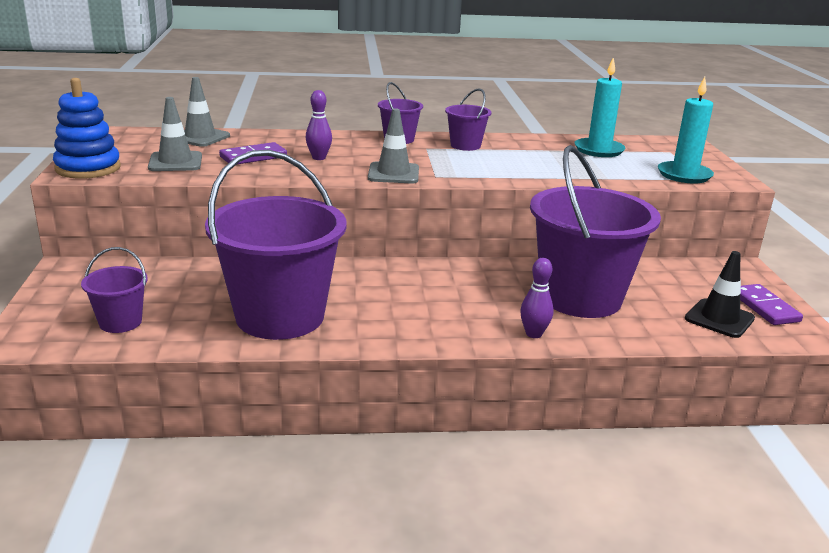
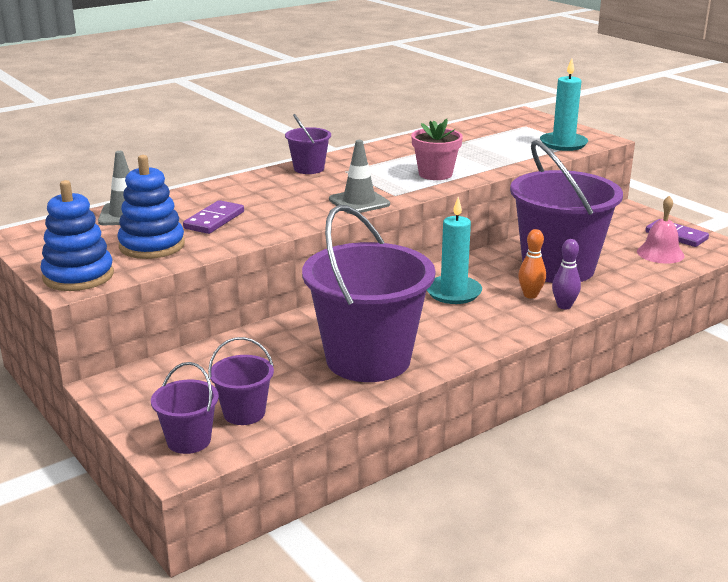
camera: 30 degrees left, 0 degrees up
(175, 162) = (152, 245): grey traffic cone -> blue stacking toy
(319, 158) = (273, 205): purple bowling pin -> none
(465, 145) = (372, 160): purple bucket -> purple bucket (189, 440)
(504, 169) = (435, 174): none -> pink flower pot
(513, 313) = (530, 295): none -> orange bowling pin
(599, 150) = (475, 137): turquoise candle -> turquoise candle (453, 292)
(719, 319) = (660, 253): black traffic cone -> pink bell

